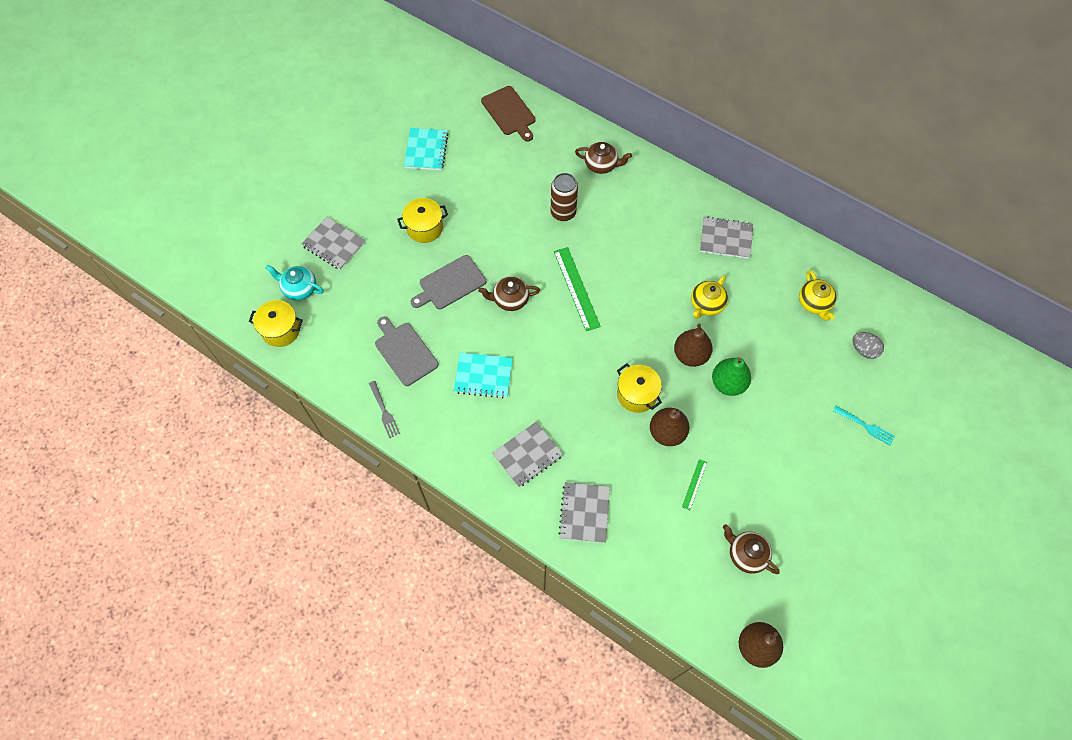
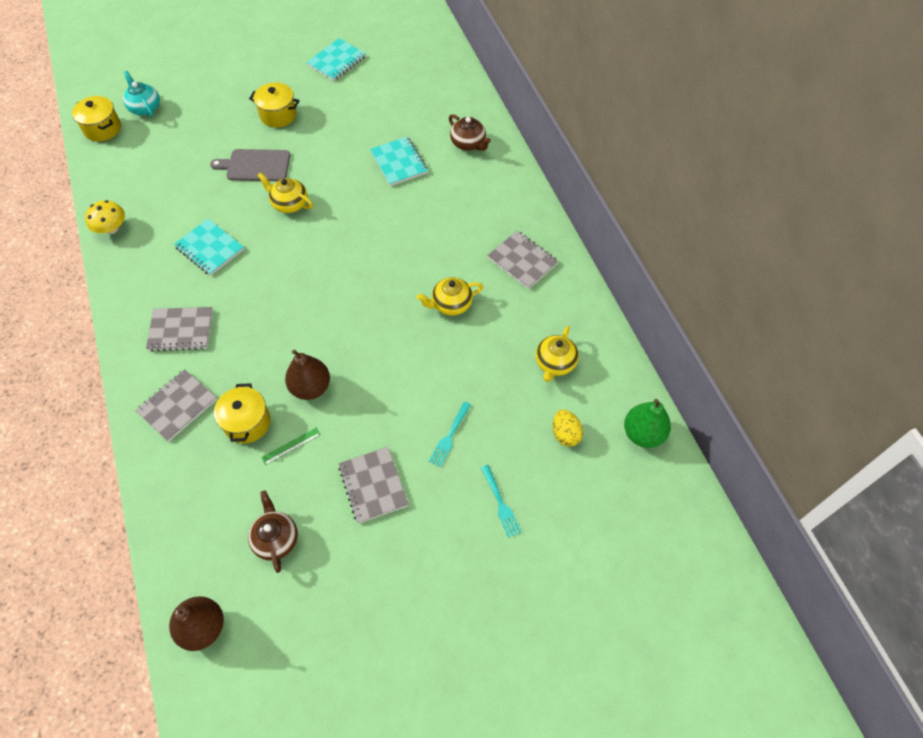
camera: 35 degrees right, 5 degrees down
(334, 244) = (200, 91): grey notebook -> grey notebook (373, 485)
(384, 411) = (111, 228): grey fork -> yellow mushroom
(404, 352) = (171, 195): grey cutting board -> none
(509, 112) = (430, 67): brown cutting board -> none
(510, 299) = (289, 204): brown teapot -> yellow teapot
(563, 212) = (399, 162): brown can -> turquoise notebook
(576, 288) = (351, 226): green ruler -> none
(636, 394) = (316, 339): yellow pot -> yellow pot (247, 423)
(690, 355) = (395, 337): brown pear -> none
(728, 383) = (405, 381): green pear -> green pear (643, 433)
(792, 402) = (449, 436): none -> turquoise fork
(864, 350) = (565, 434): grey egg -> yellow egg

